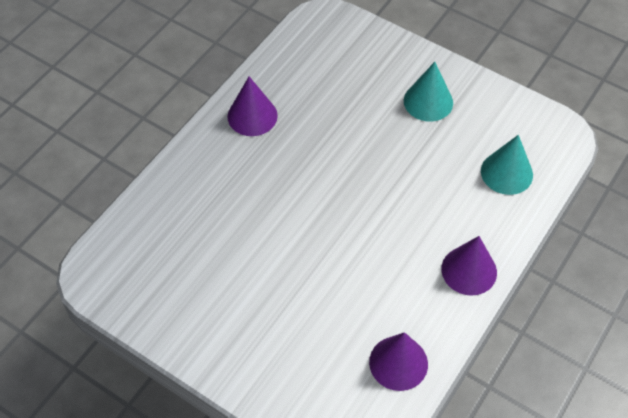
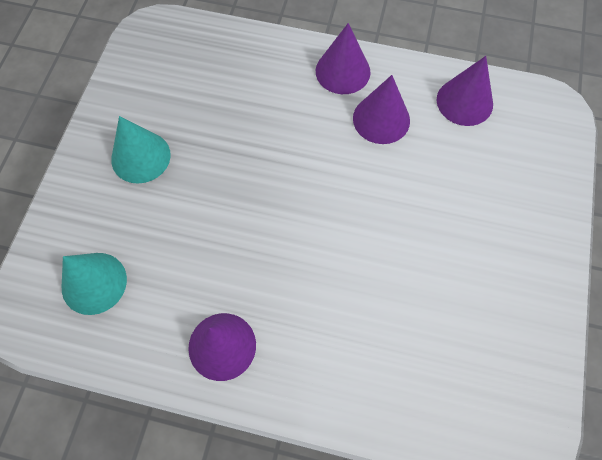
camera: 110 degrees left, 10 degrees up
(404, 283) = (381, 119): none -> purple cone
(506, 173) = (216, 65): turquoise cone -> turquoise cone (94, 283)

